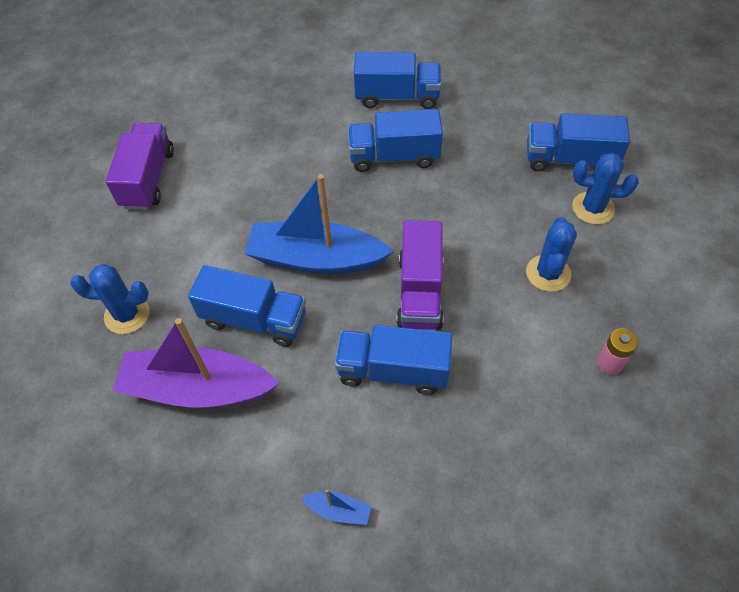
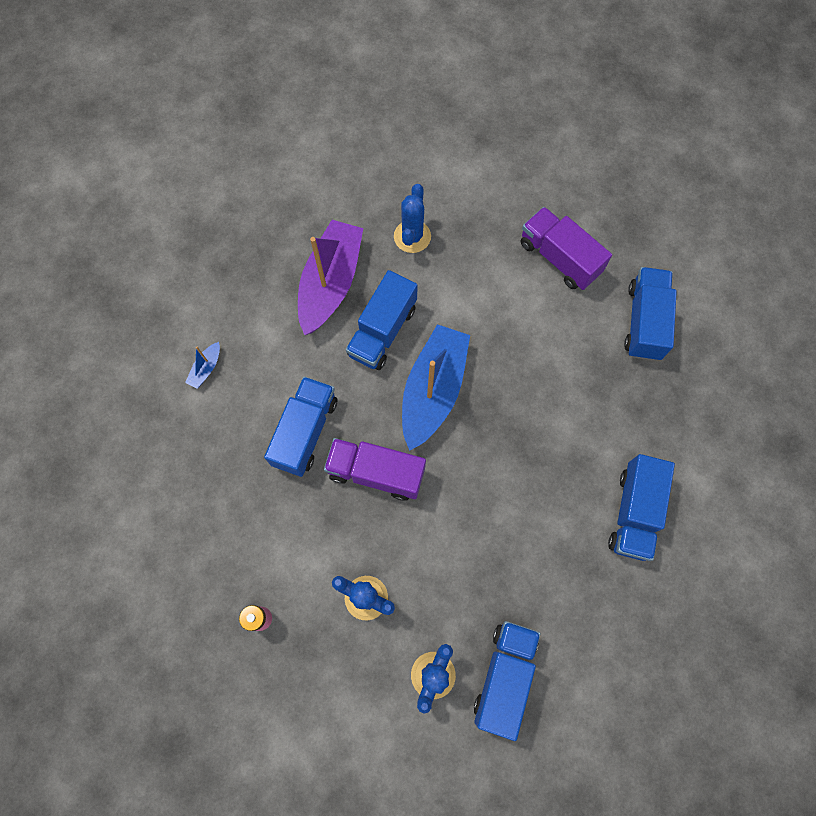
camera: 100 degrees right, 15 degrees up
(148, 179) = (559, 258): purple truck -> purple truck turned 150 degrees counterclockwise
(394, 156) = (544, 488): blue truck -> blue truck (644, 322)

